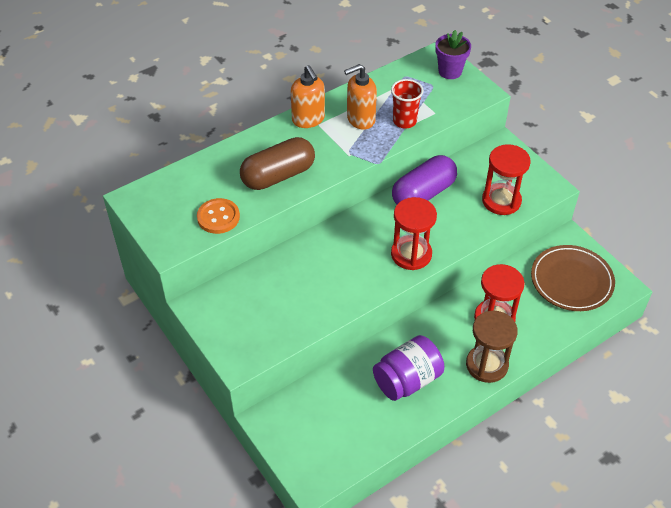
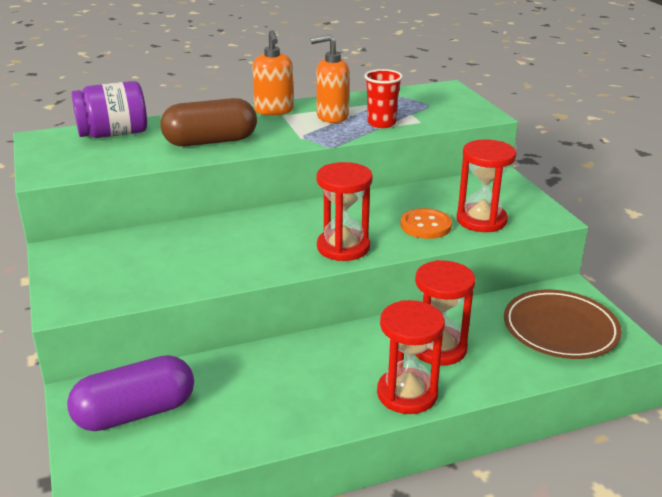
camera: 15 degrees right, 20 degrees down
(218, 217) = (119, 161): orange button -> orange button (425, 225)
(407, 380) = (289, 389): purple jar -> purple jar (113, 134)
(423, 193) = (386, 202): purple capsule -> purple capsule (135, 413)
(450, 71) = (454, 98): purple flower pot -> none
(487, 365) = (407, 394): brown hourglass -> red hourglass

